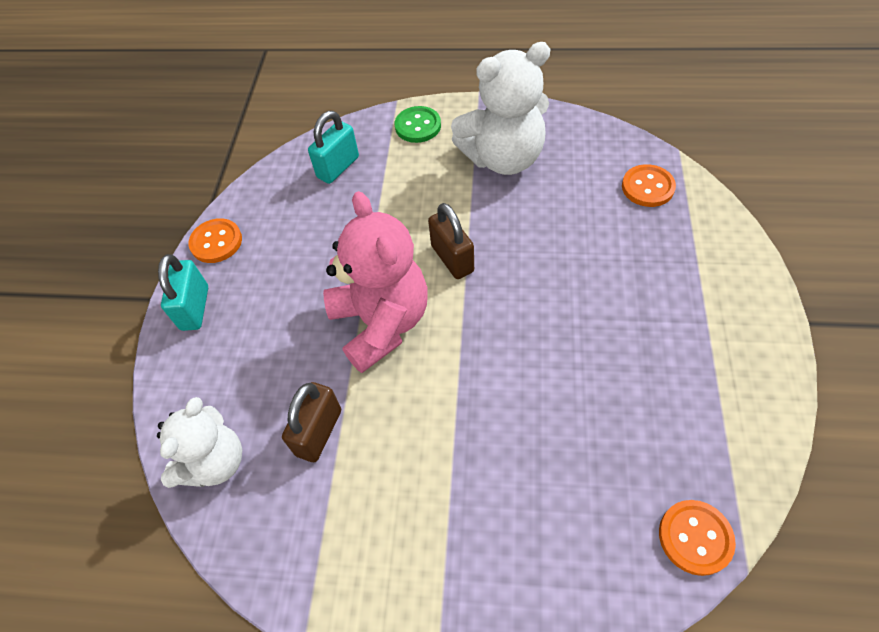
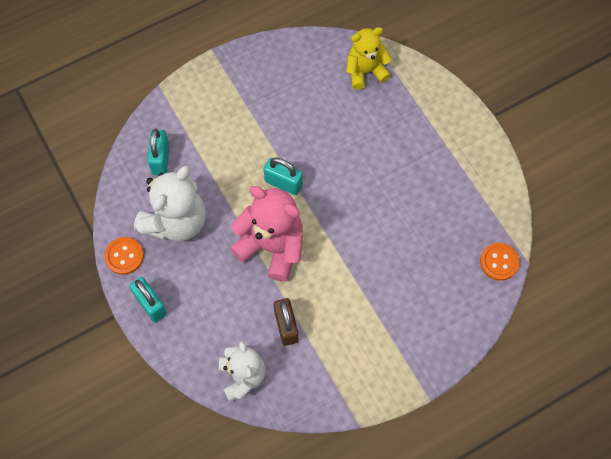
camera: 40 degrees left, 10 degrees up
(418, 126) = (190, 99): green button -> none
(452, 259) = (283, 183): brown padlock -> turquoise padlock
(503, 158) = (265, 95): white teddy bear -> white teddy bear (176, 221)
(647, 187) = (365, 71): orange button -> yellow teddy bear

